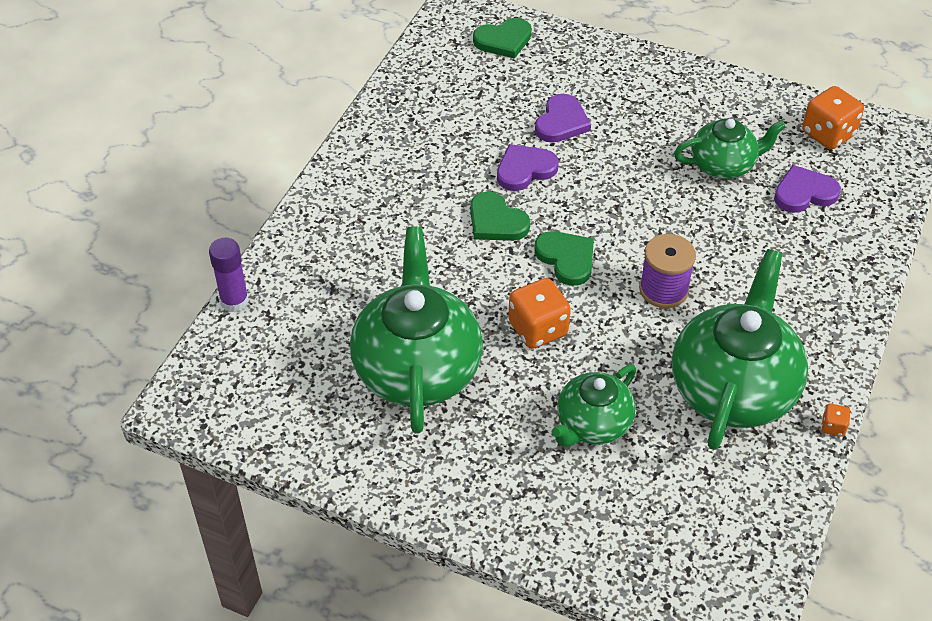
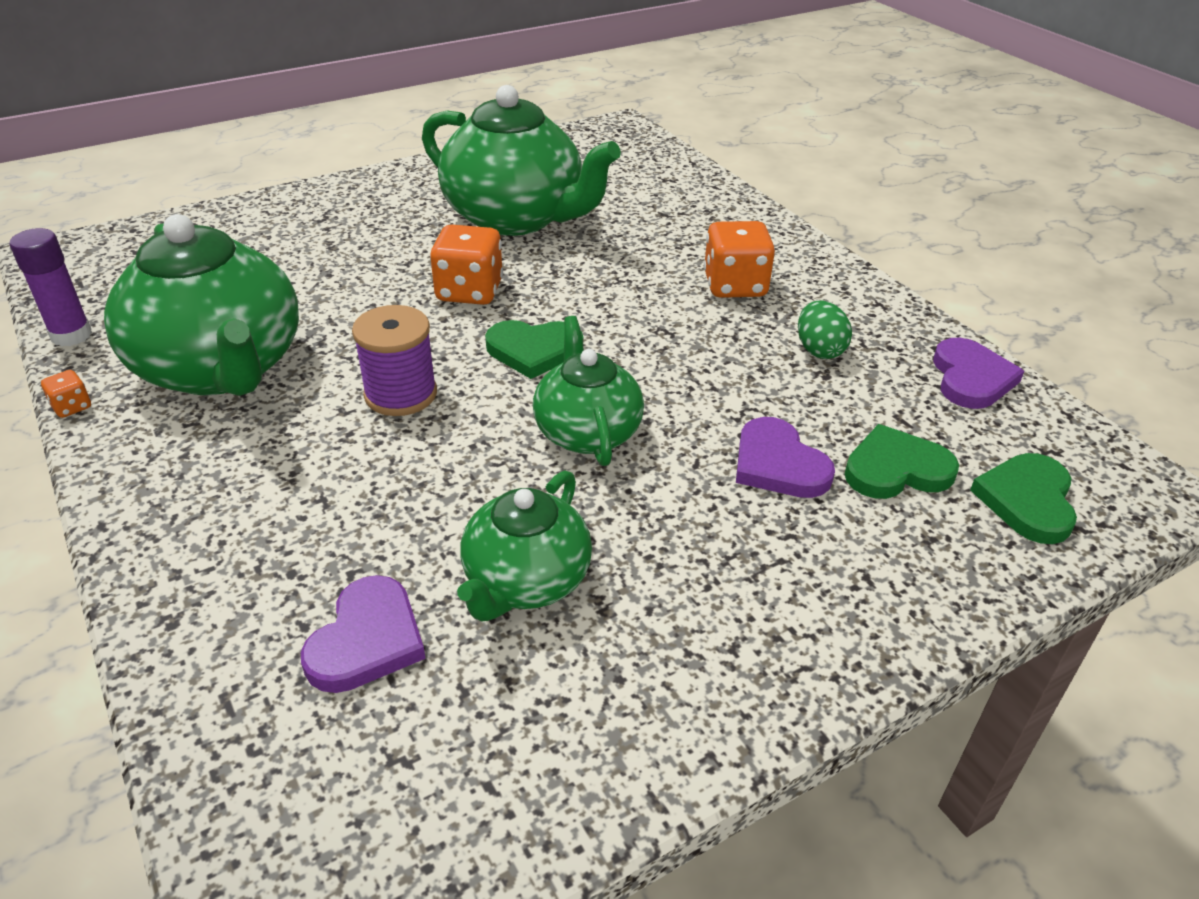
camera: 125 degrees right, 10 degrees down
(234, 301) = (703, 171): purple glue stick -> purple glue stick (71, 335)
(443, 144) = (819, 350): none -> green egg
(496, 221) = (646, 331): green heart -> green heart (896, 469)
(525, 169) = (712, 389): purple heart -> purple heart (971, 378)
(592, 424) = (325, 271): green teapot -> green teapot (587, 432)
(828, 134) = (442, 790): orange dice -> orange dice (735, 286)

